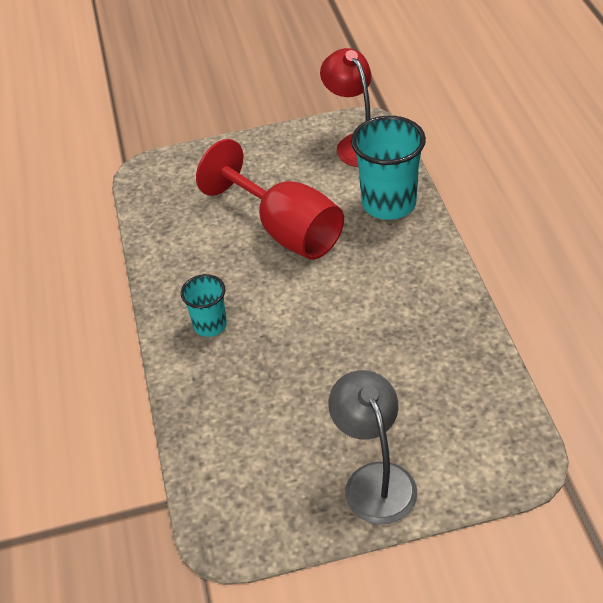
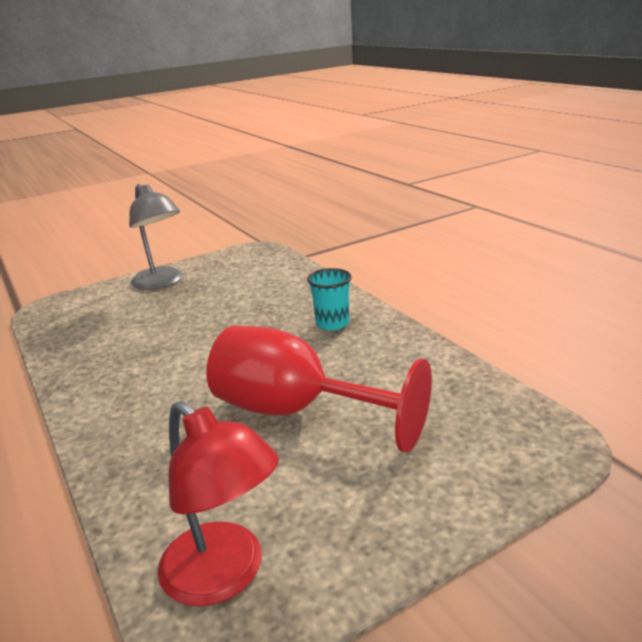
camera: 160 degrees right, 20 degrees down
(389, 203) = (157, 475): turquoise cup -> none

